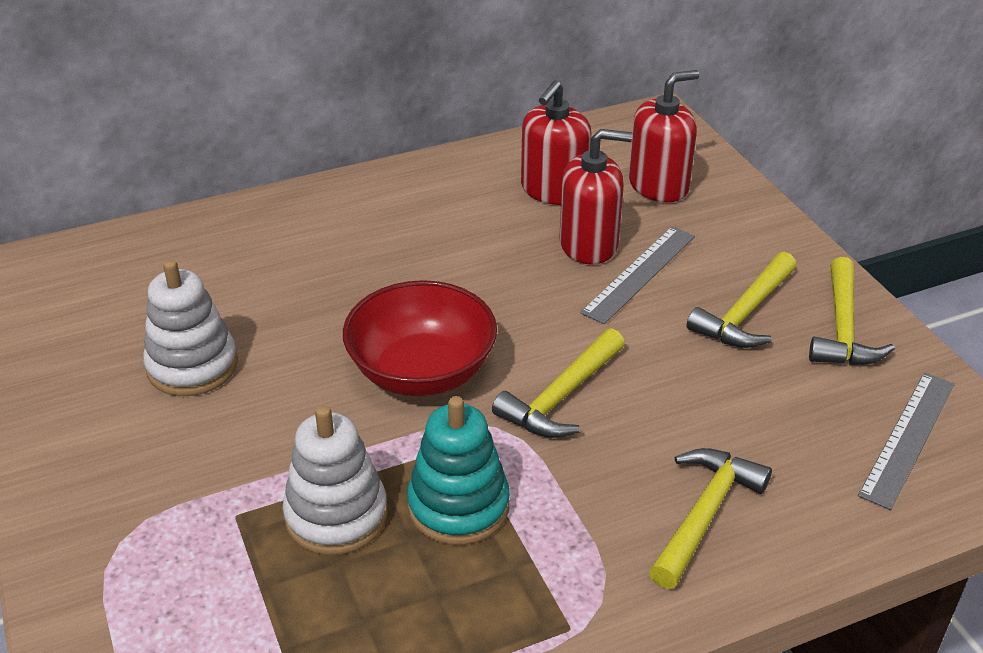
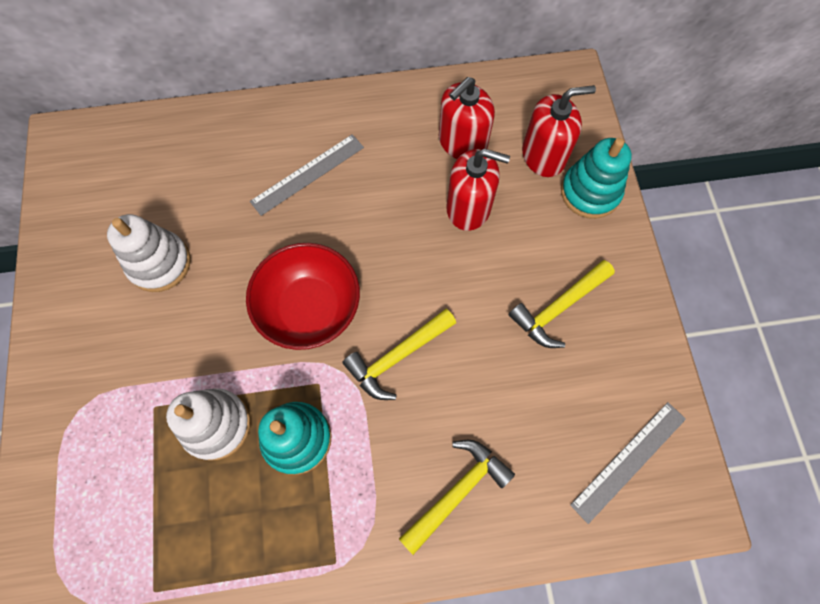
camera: 15 degrees right, 30 degrees up
(639, 274) = (495, 247): grey ruler -> grey ruler (308, 174)
(730, 207) = (590, 192): none -> turquoise stacking toy
(843, 328) = (625, 341): yellow hammer -> none

